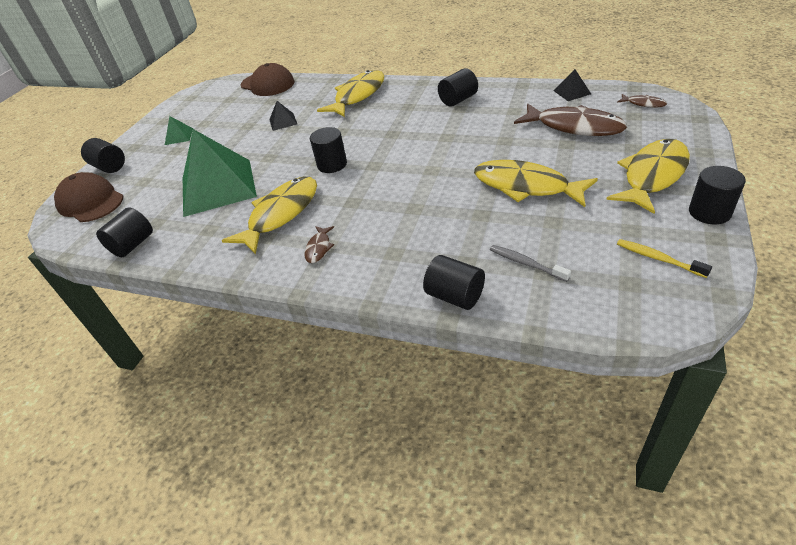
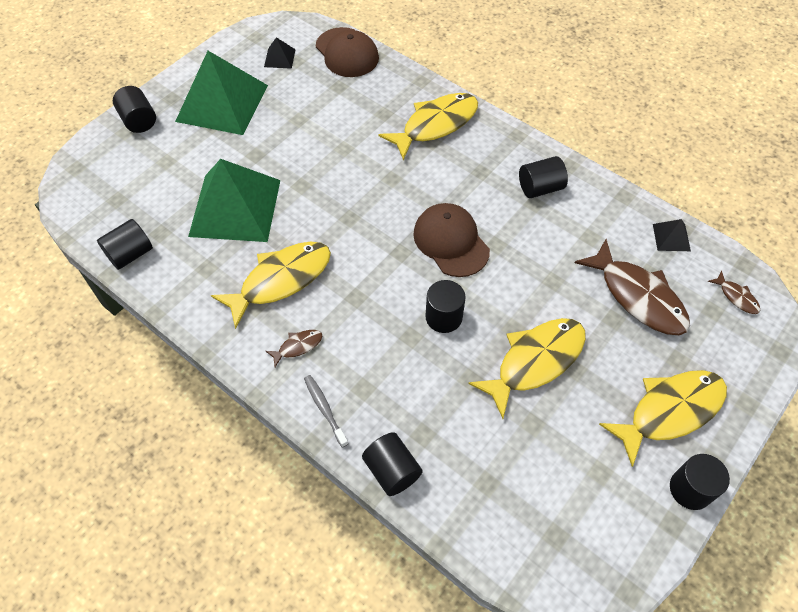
camera: 15 degrees right, 15 degrees up
(90, 202) = (107, 169): brown cap -> brown cap (451, 242)
(179, 136) = (222, 103): green pyramid -> green pyramid, size x2.45
(283, 121) = (338, 131): black pyramid -> black pyramid (279, 58)
(319, 248) = (298, 346): brown fish -> brown fish turned 150 degrees counterclockwise
(332, 164) = (359, 230): black cylinder -> black cylinder (443, 317)
(526, 186) = (535, 362): yellow fish -> yellow fish turned 90 degrees clockwise
(526, 263) = (476, 464): grey toothbrush -> grey toothbrush (324, 409)
(658, 258) = (600, 521): yellow toothbrush -> none

